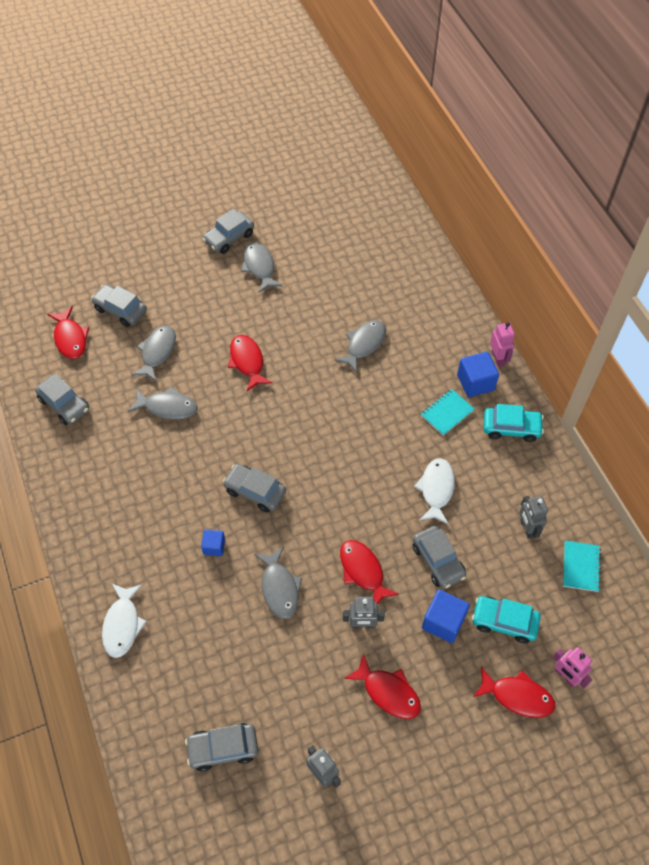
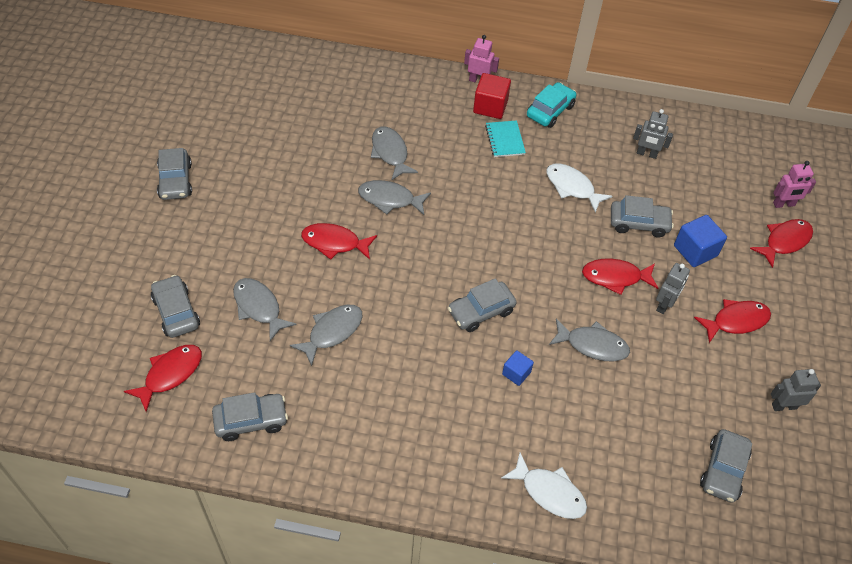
camera: 60 degrees left, 5 degrees down
(70, 338) = (170, 374): red fish -> red fish turned 60 degrees counterclockwise
(120, 310) = (176, 312): grey car -> grey car turned 90 degrees clockwise
(259, 267) = (234, 177): grey fish -> grey fish (390, 199)
(475, 382) = (490, 107): blue cube -> red cube
(504, 621) = (718, 213): turquoise car -> none
(581, 567) = (700, 143): turquoise notebook -> none

